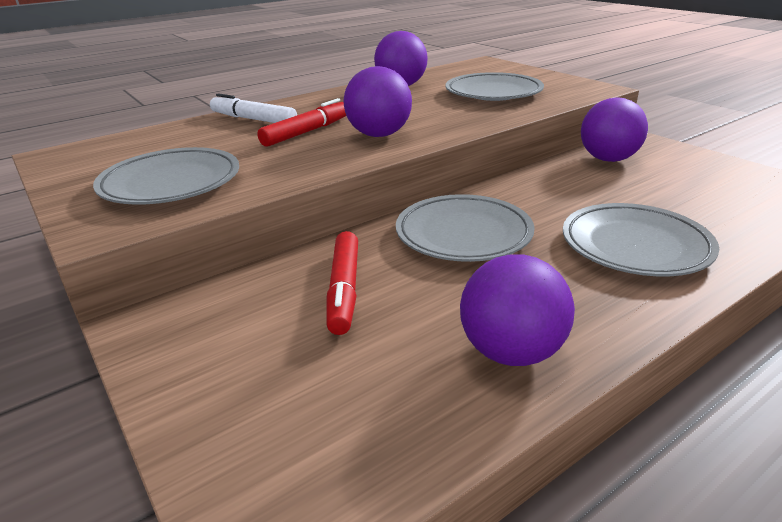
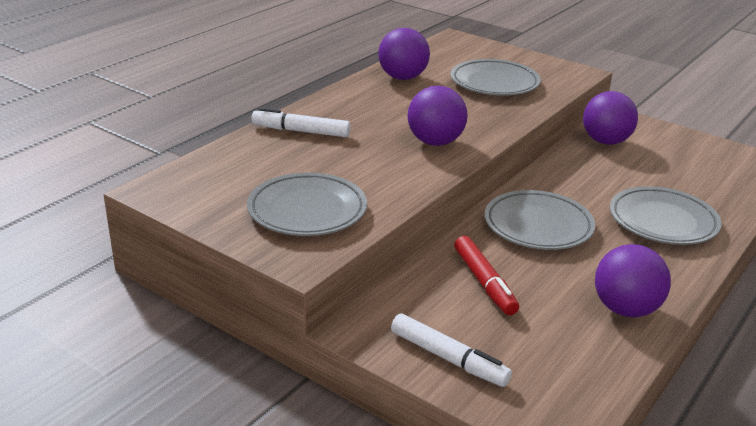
camera: 20 degrees left, 0 degrees up
(210, 379) = (448, 358): none -> white marker
(306, 132) = (367, 143): red marker -> none

